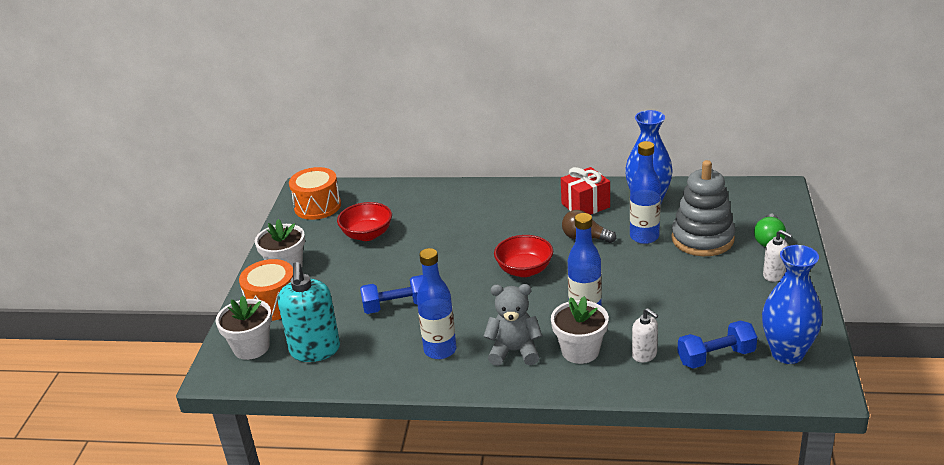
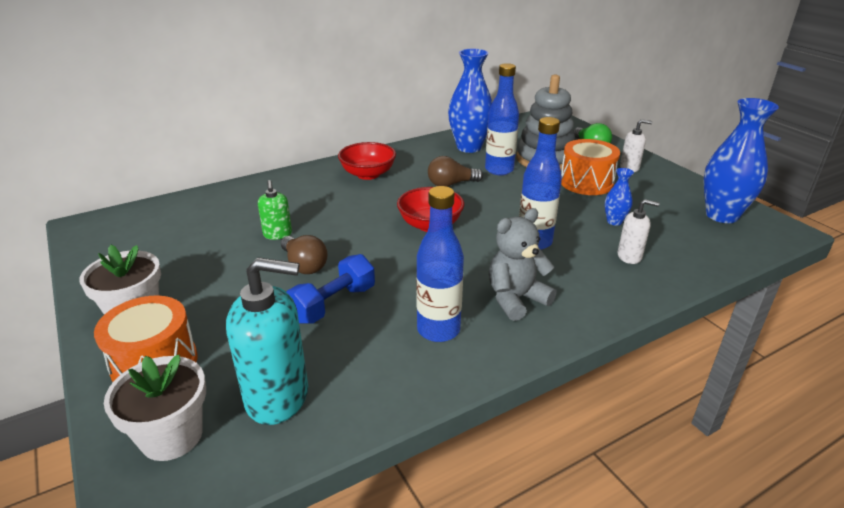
camera: 40 degrees left, 0 degrees up
(315, 350) = (278, 397): turquoise soap dispenser -> turquoise soap dispenser turned 45 degrees counterclockwise
(317, 206) = (119, 237): orange drum -> orange drum (586, 182)
(367, 234) = (216, 246): red bowl -> red bowl (368, 174)
(406, 271) = (304, 265): none -> brown light bulb
(412, 239) = (277, 234): none -> green soap dispenser
(580, 351) = (574, 274): white flower pot -> none
(585, 205) = (419, 161): red gift -> none
(676, 322) = (614, 221): none -> blue vase
(716, 357) = (682, 237): blue dumbbell -> none

